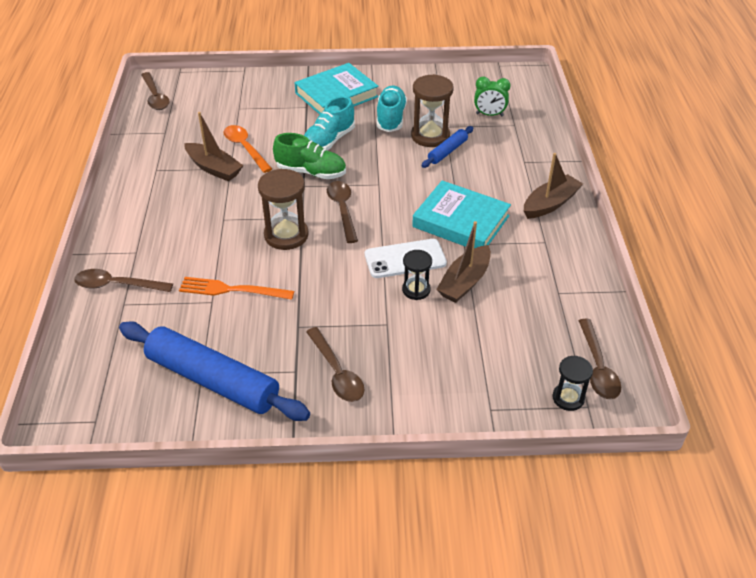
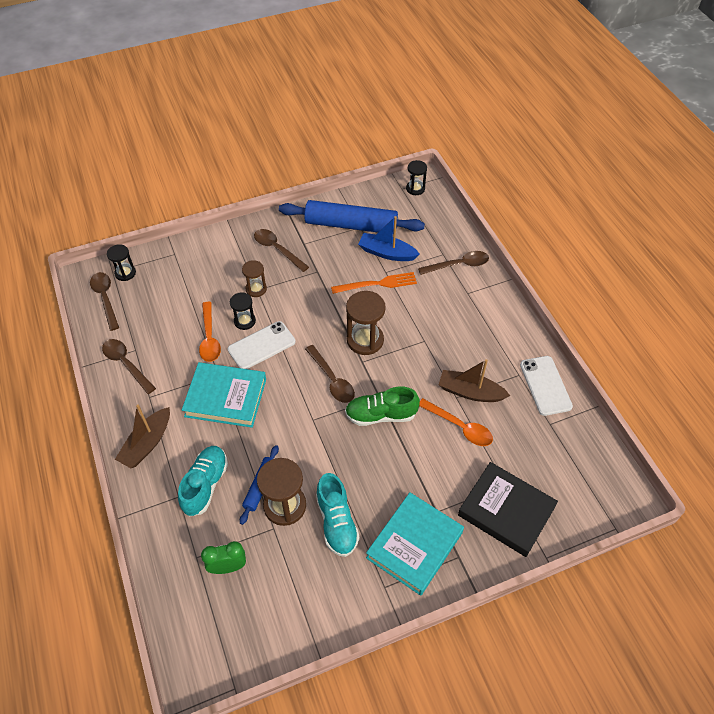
camera: 160 degrees right, 10 degrees up
(76, 414) = (415, 189): none -> black hourglass
(140, 156) = (545, 385): none -> white phone
(155, 97) = (603, 473): brown spoon -> brown spoon (126, 364)
(193, 325) = (386, 253): none -> blue boat
(251, 95) = (506, 511): none -> black book
(328, 141) = (385, 463): turquoise shoe -> turquoise shoe (205, 485)
(388, 325) = (256, 289): none -> brown hourglass
(464, 282) = (209, 338): brown boat -> orange spoon

